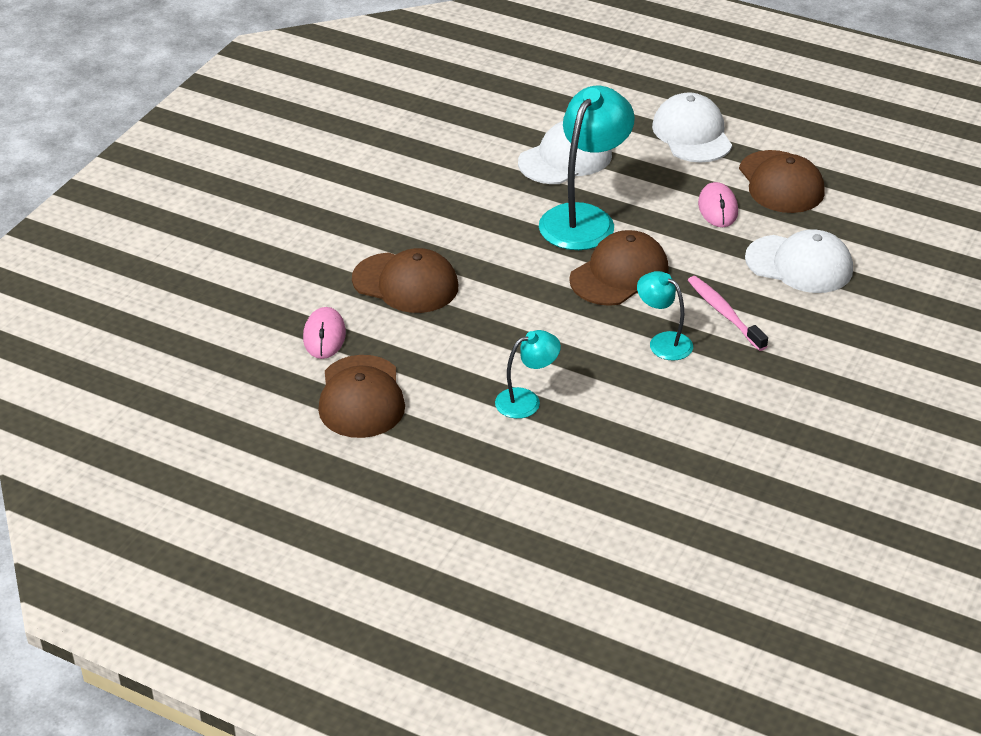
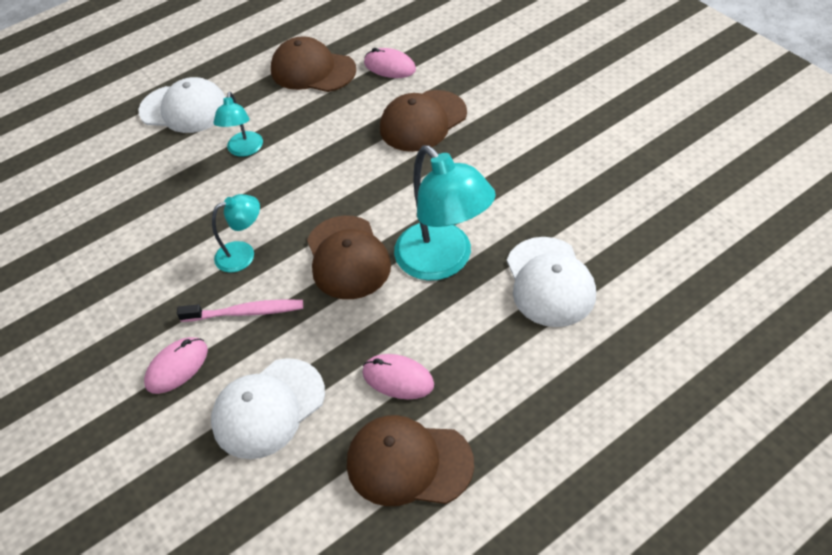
camera: 120 degrees right, 10 degrees up
(692, 134) = (545, 416): white cap -> white cap (184, 109)
(809, 331) = (177, 367): none -> pink mouse

